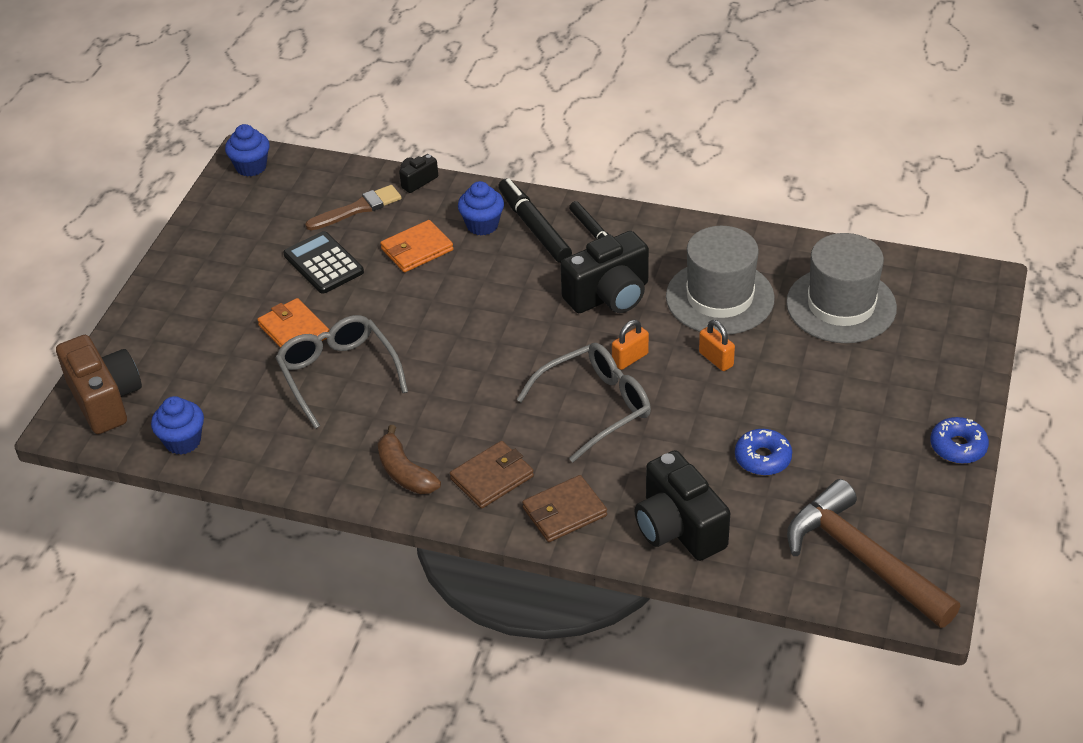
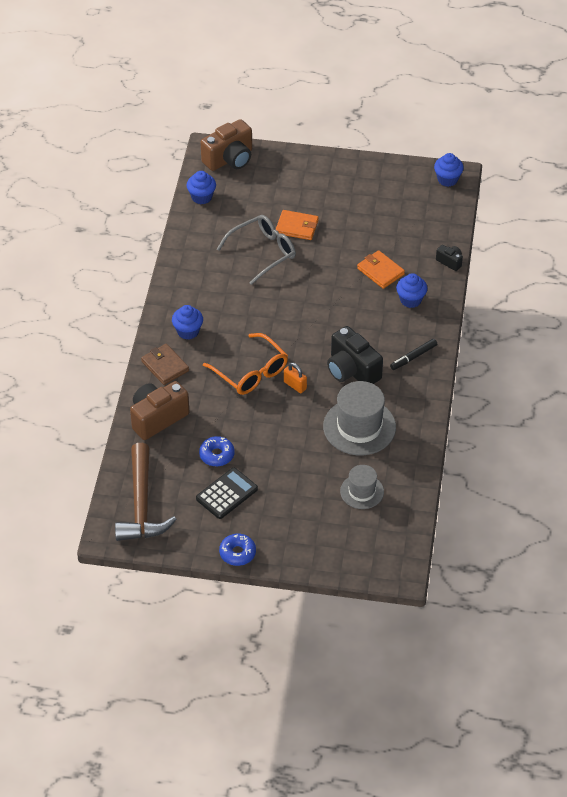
camera: 80 degrees right, 5 degrees up
(294, 331) = (297, 227): orange wallet -> orange wallet turned 60 degrees clockwise
(323, 263) = (359, 230): black calculator -> black calculator (226, 494)
(358, 208) = (415, 237): brown brush -> none
(405, 472) = (188, 293): brown banana -> none
(492, 478) = (188, 331): brown wallet -> blue cupcake
(534, 227) = (413, 326): black marker -> none
(595, 406) = (251, 372): grey glasses -> orange glasses
(678, 528) = (157, 418): black camera -> brown camera
(716, 359) = (300, 428): orange padlock -> none
(841, 305) = (362, 491): grey hat -> grey hat, size x0.58
(862, 558) = (141, 505): brown hammer -> brown hammer turned 135 degrees clockwise

